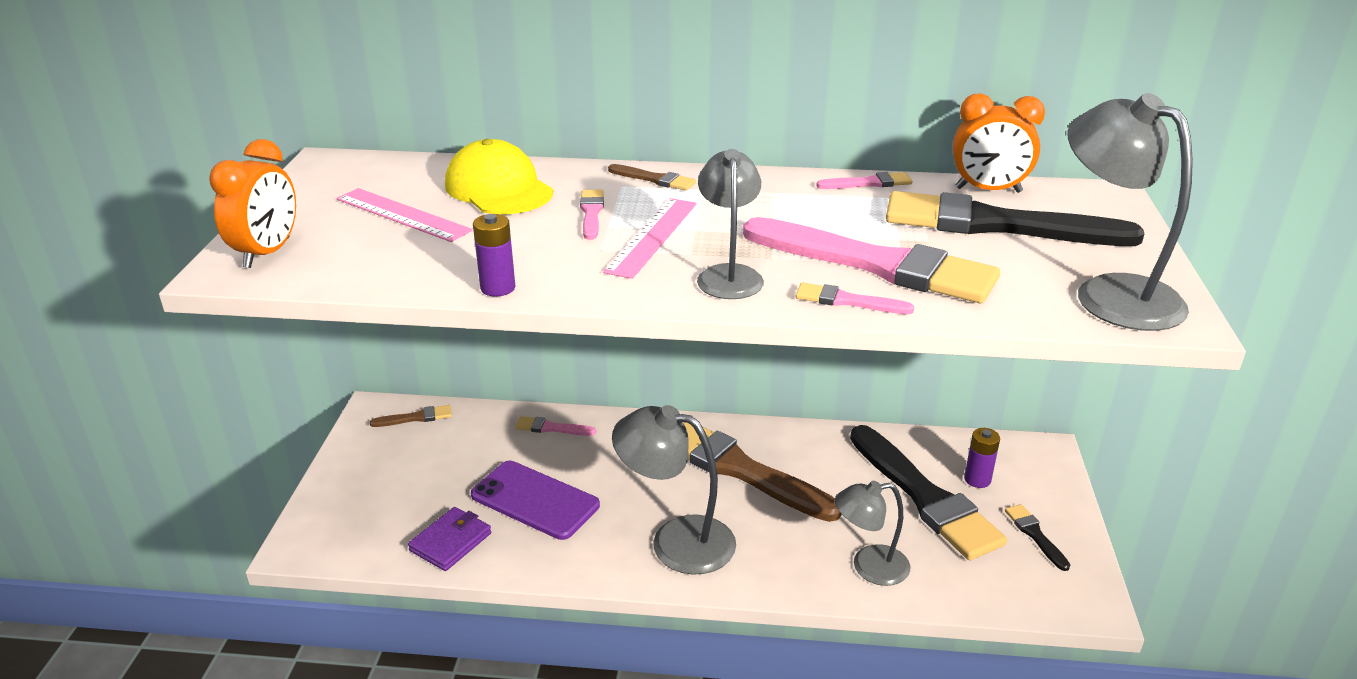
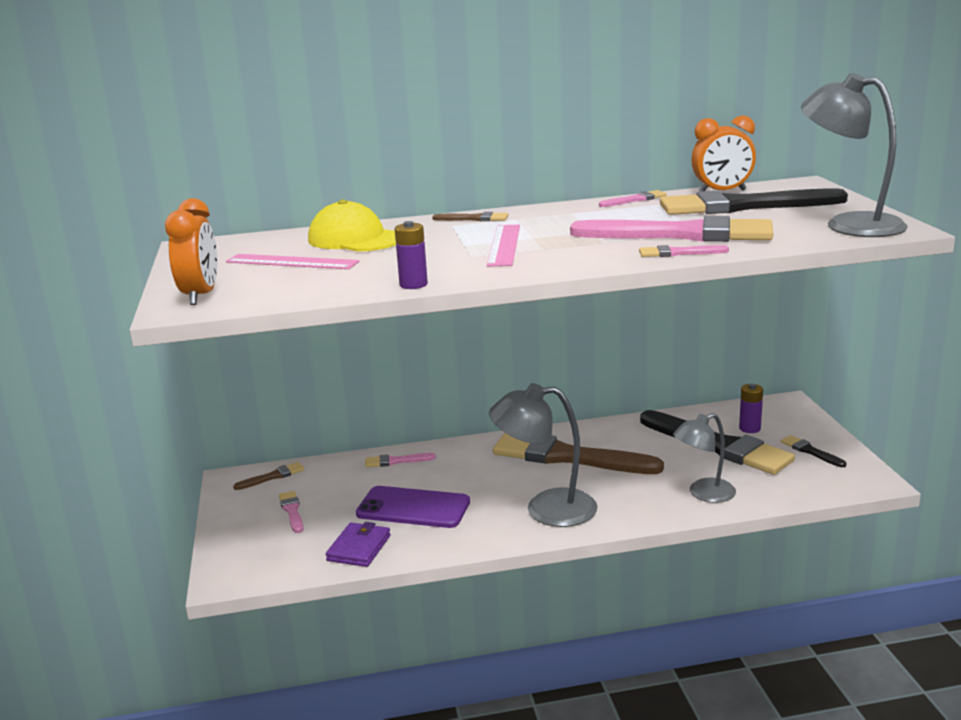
camera: 15 degrees left, 10 degrees down
(591, 213) = (444, 240): pink brush -> pink brush (292, 511)
(729, 275) = (581, 254): grey lamp -> none

